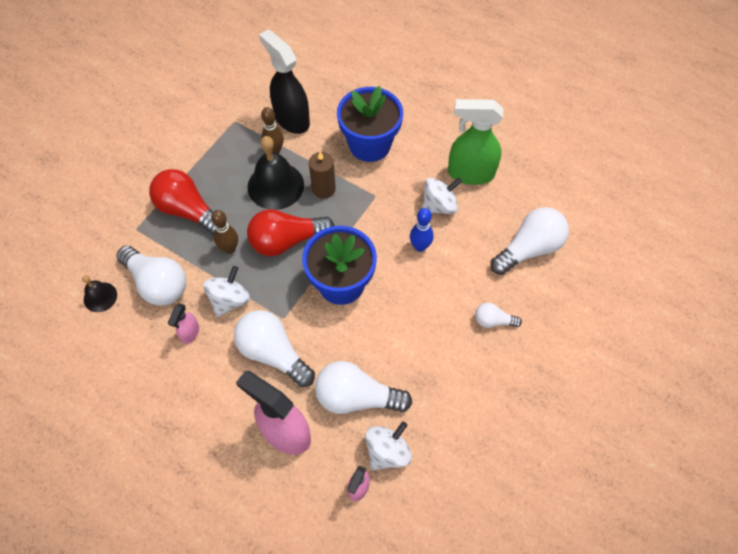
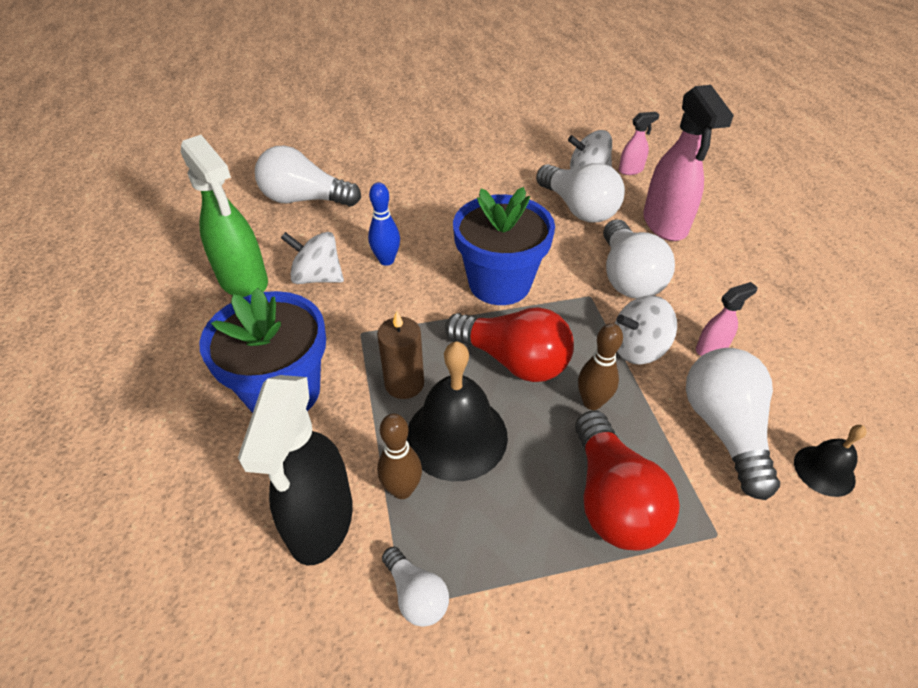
camera: 135 degrees left, 15 degrees down
(493, 321) = (407, 182): white light bulb -> white light bulb (416, 595)

